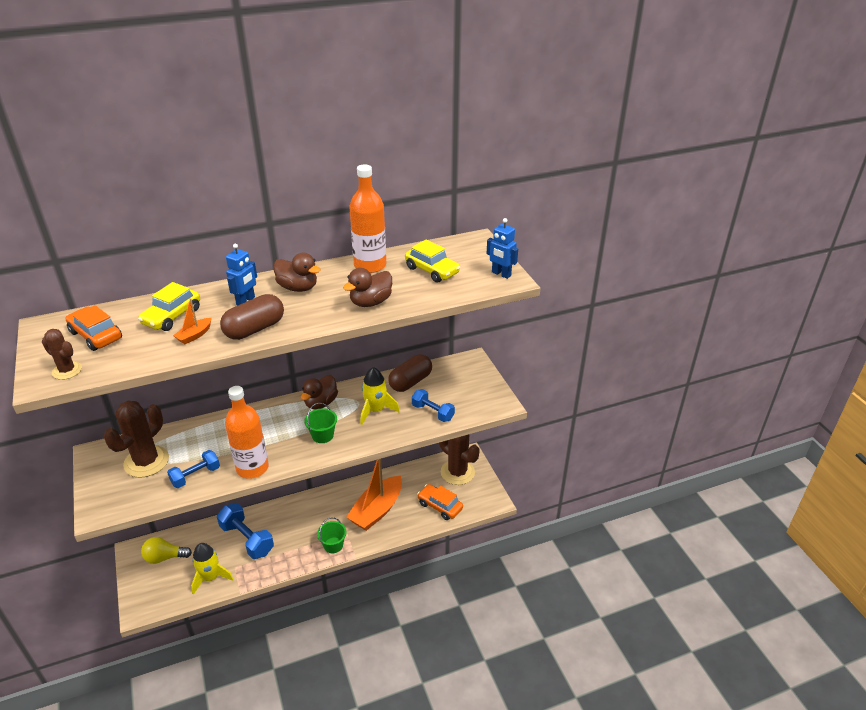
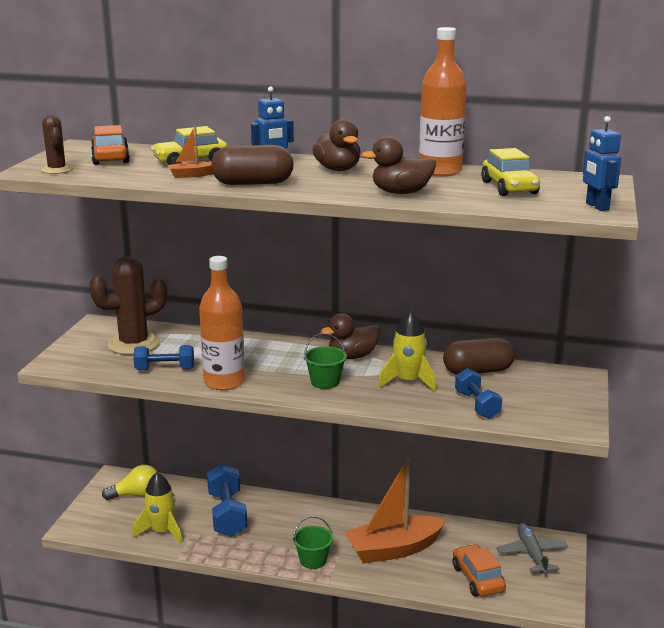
camera: 35 degrees right, 15 degrees down
(165, 557) = (136, 495): yellow light bulb -> yellow light bulb turned 135 degrees clockwise
(457, 472) = (532, 554): brown cactus -> grey plane

